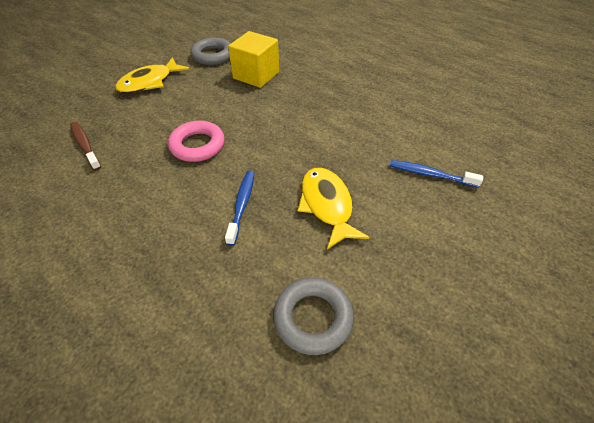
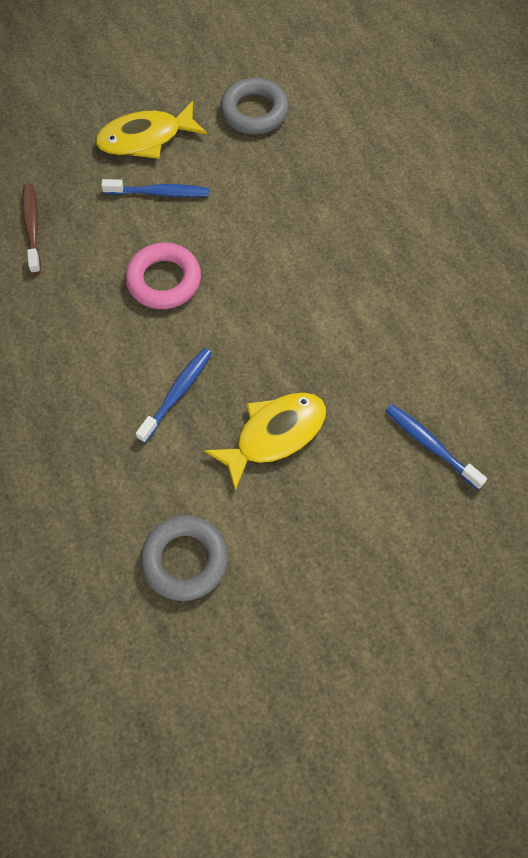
camera: 25 degrees right, 15 degrees up
(171, 104) = (159, 193): none -> blue toothbrush
(256, 75) = (297, 177): yellow cube -> none
(327, 205) = (274, 435): yellow fish -> yellow fish turned 45 degrees clockwise

